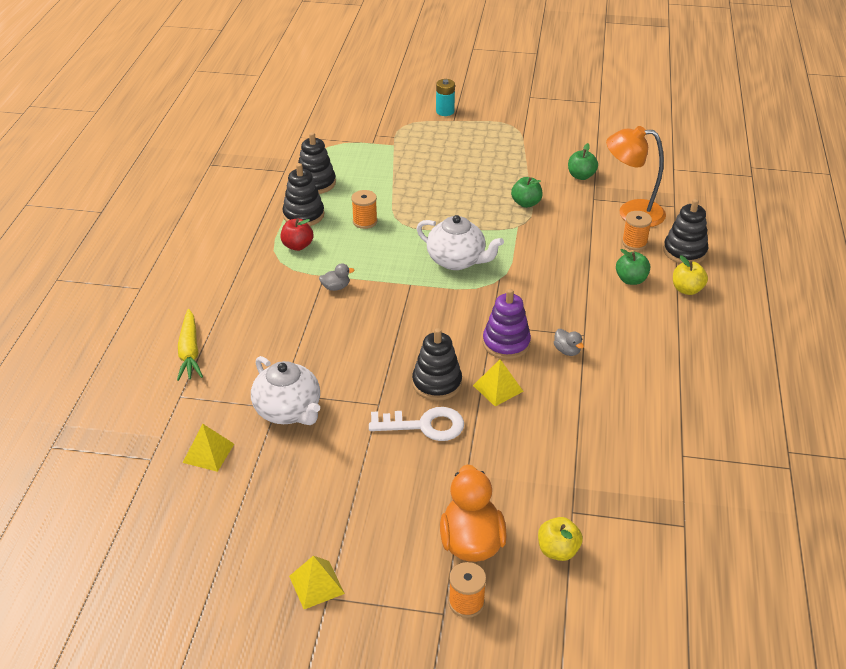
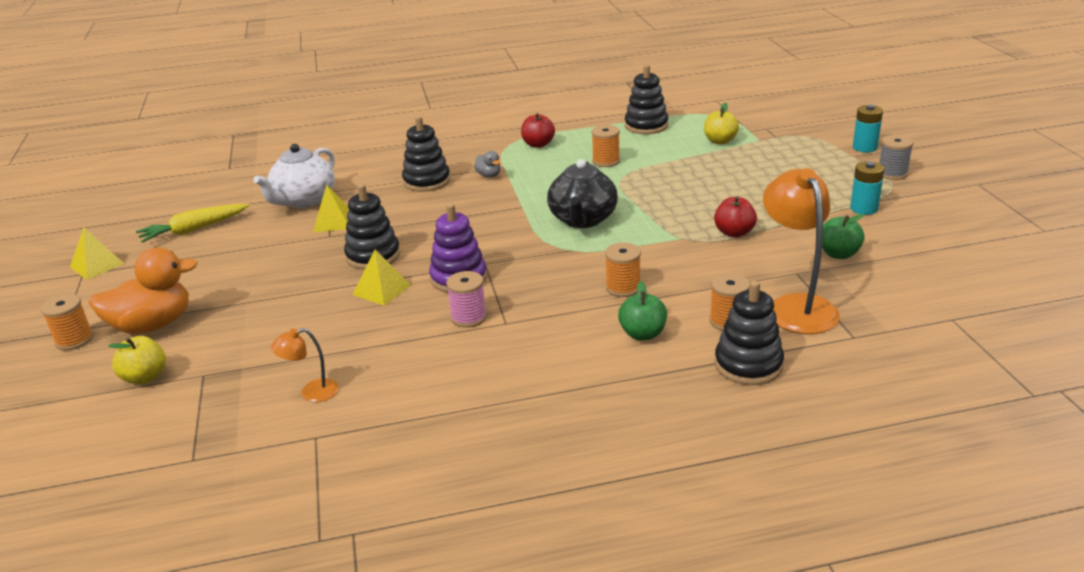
camera: 70 degrees right, 10 degrees down
(190, 352) = (360, 145): yellow carrot -> yellow carrot (193, 230)
(208, 453) = (241, 185): yellow pyramid -> yellow pyramid (333, 221)
(303, 215) = (588, 134): black stacking toy -> black stacking toy (426, 181)
(424, 425) = (308, 264): white key -> none
(457, 260) = (582, 220): white teapot -> black teapot
(491, 117) = (892, 173): none -> grey spool
(526, 203) = (734, 233): green apple -> red apple
(530, 145) = (864, 208): none -> turquoise battery
(567, 351) = (468, 317): grey duck -> pink spool
(569, 271) = (623, 288): none -> orange spool
(627, 450) = (311, 393): none -> orange lamp
(687, 289) = (659, 382): yellow apple -> yellow apple (720, 141)

